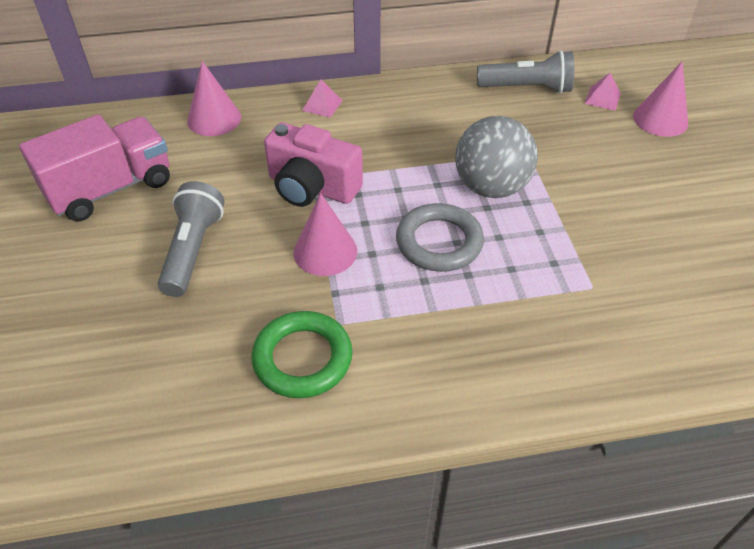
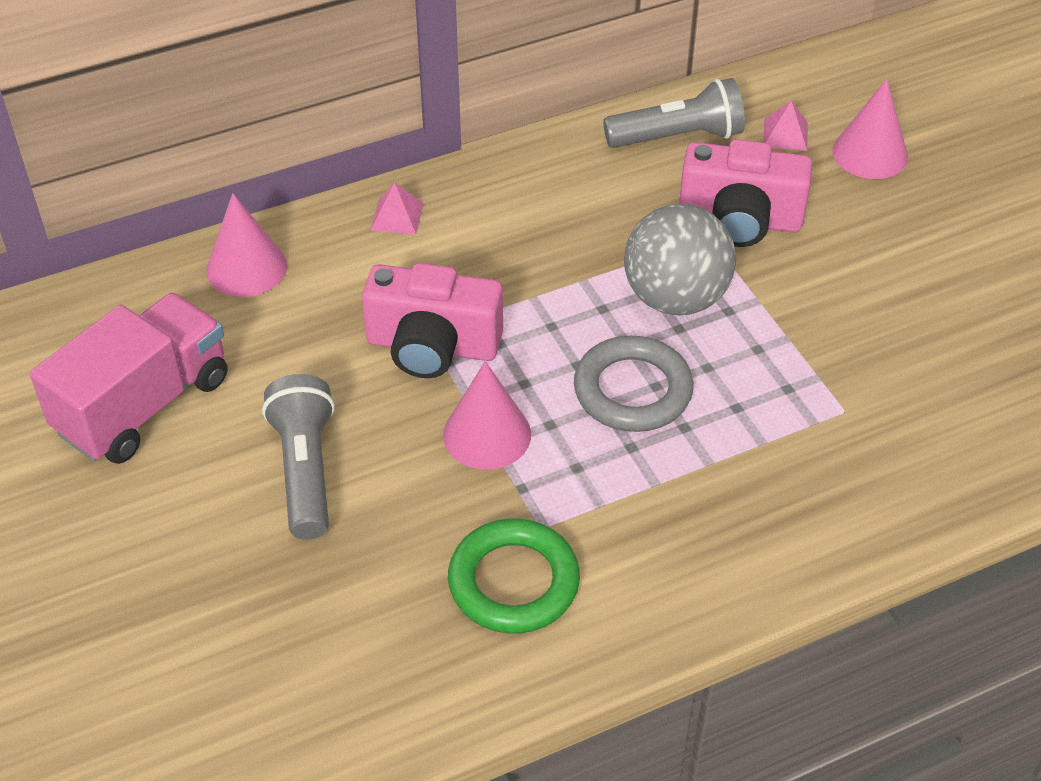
camera: 15 degrees left, 0 degrees up
(553, 146) = (739, 220): none -> pink camera

